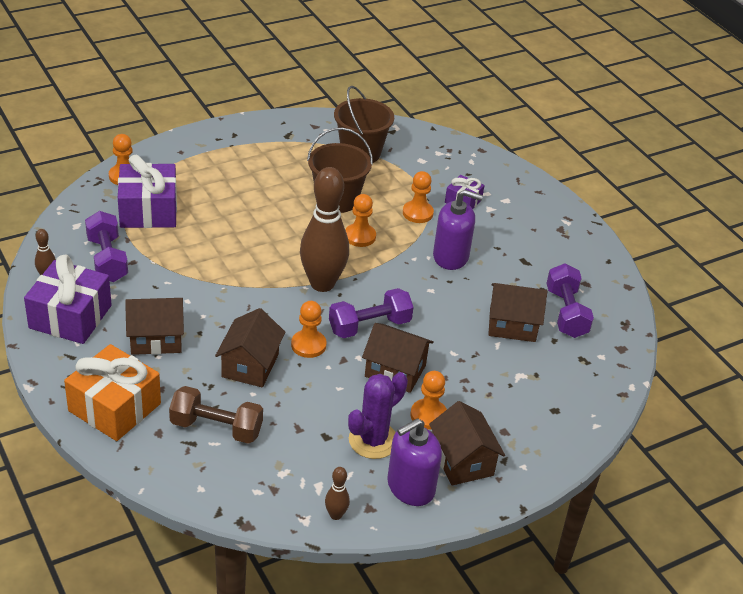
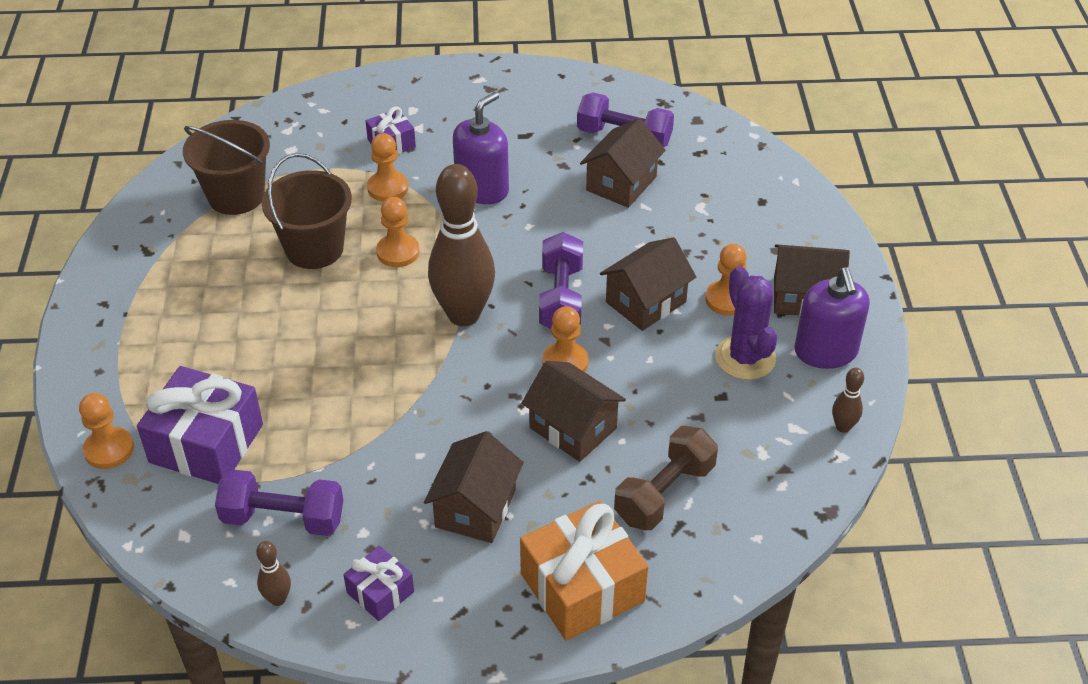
camera: 60 degrees left, 5 degrees up
(70, 317) = (380, 592): purple gift -> purple gift, size x0.53

